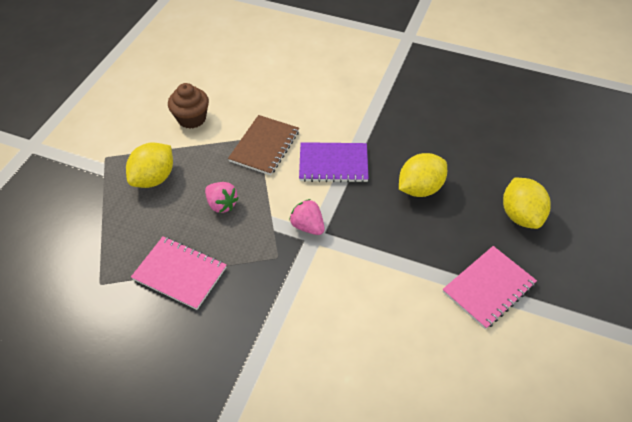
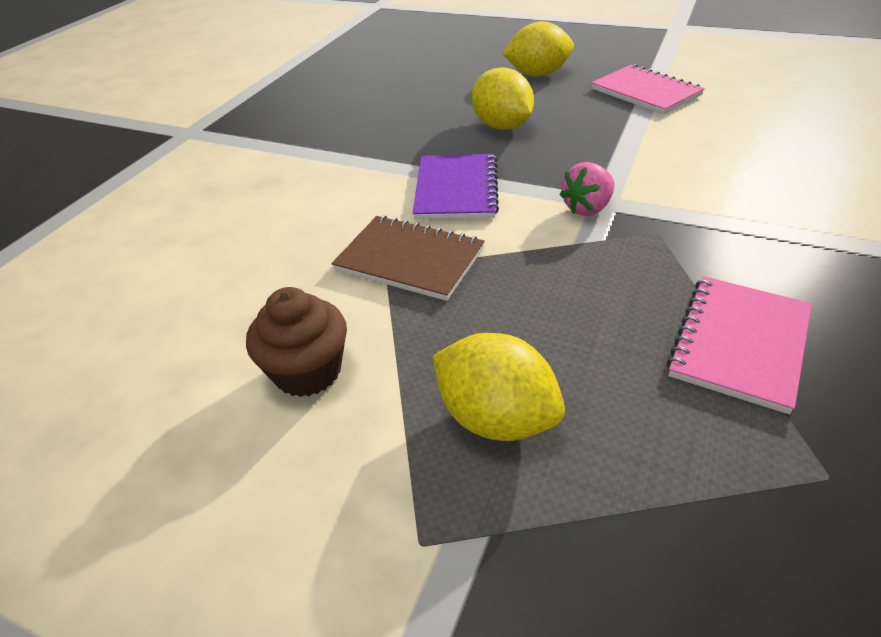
camera: 85 degrees left, 10 degrees down
(222, 204) = (558, 302): pink strawberry -> none

